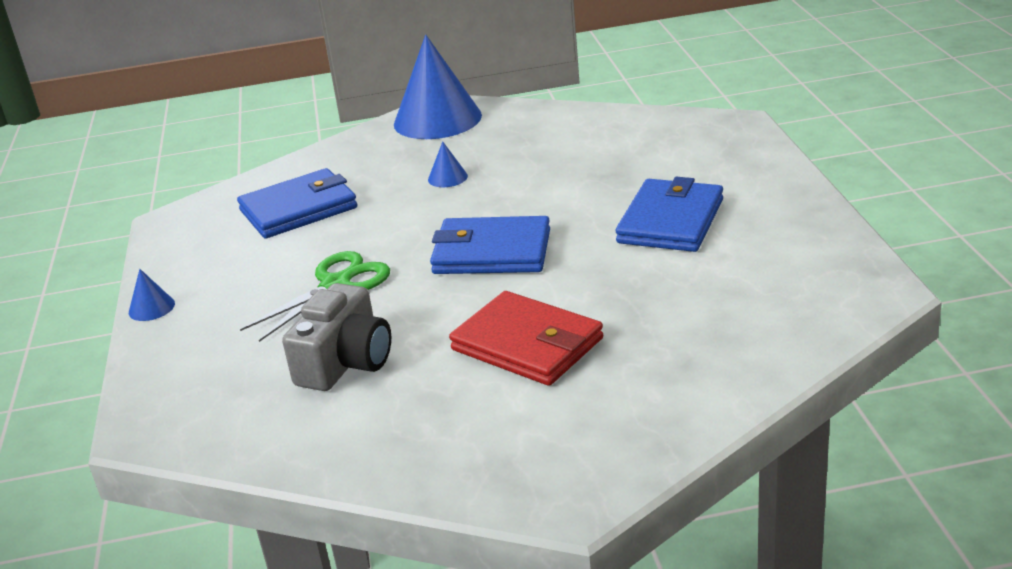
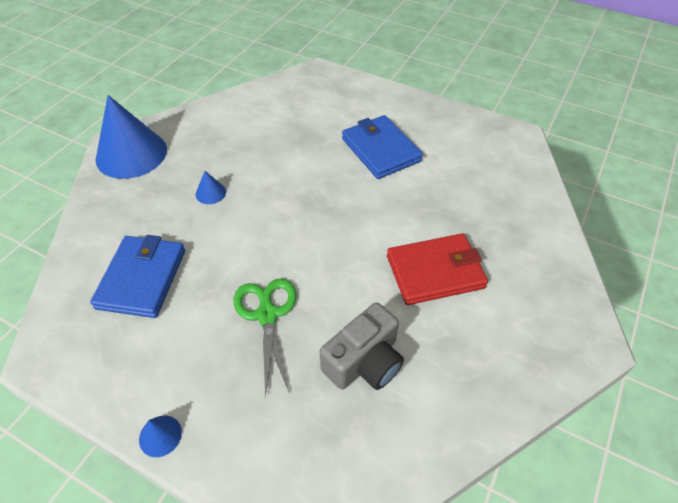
camera: 55 degrees left, 20 degrees up
(345, 362) = (364, 362): grey camera -> grey camera turned 75 degrees clockwise
(491, 252) = (322, 227): blue wallet -> none

